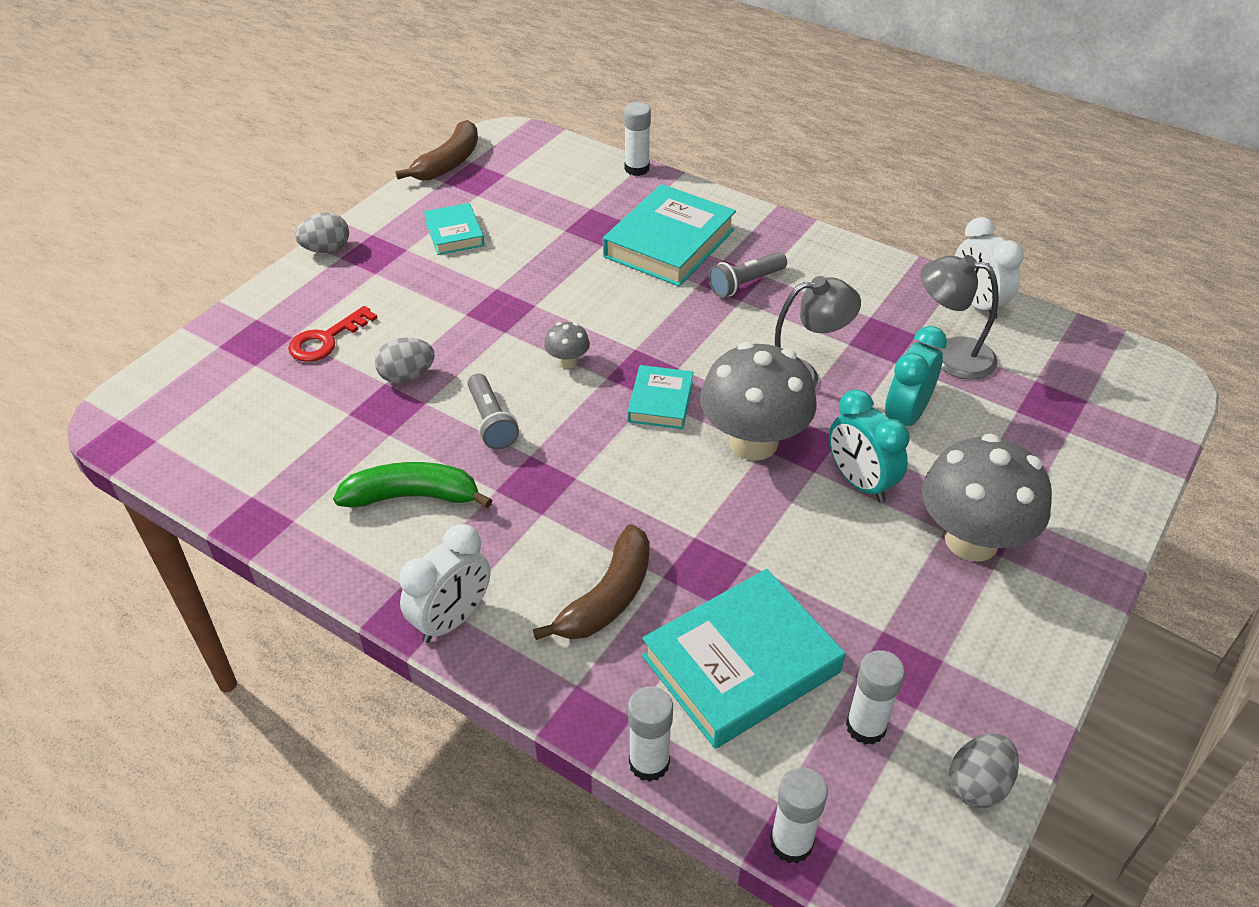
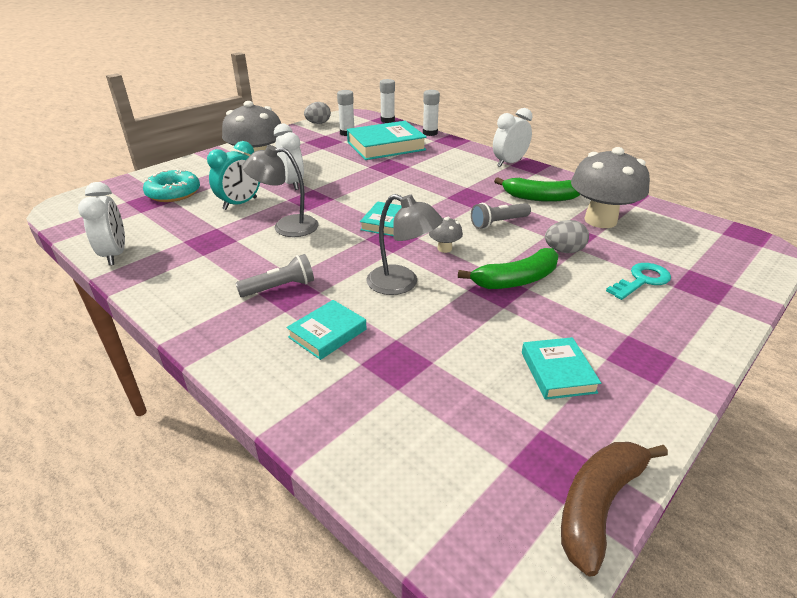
camera: 170 degrees left, 10 degrees down
(326, 249) = (698, 368): grey egg -> none
(326, 340) = (642, 280): red key -> turquoise key
(478, 323) = (516, 280): none -> green banana
(491, 422) = (498, 223): grey flashlight -> grey flashlight turned 105 degrees counterclockwise
(607, 597) = (437, 163): brown banana -> none
(637, 169) = (319, 449): white glue stick -> none
(669, 243) = (327, 333): turquoise book -> turquoise book, size x0.54
(753, 442) = (338, 201): grey mushroom -> grey mushroom (600, 220)
(860, 482) = (292, 183): turquoise clock -> white clock
(950, 355) = (176, 228): grey lamp -> grey lamp (402, 284)
(1036, 429) = (173, 193): none -> turquoise donut

